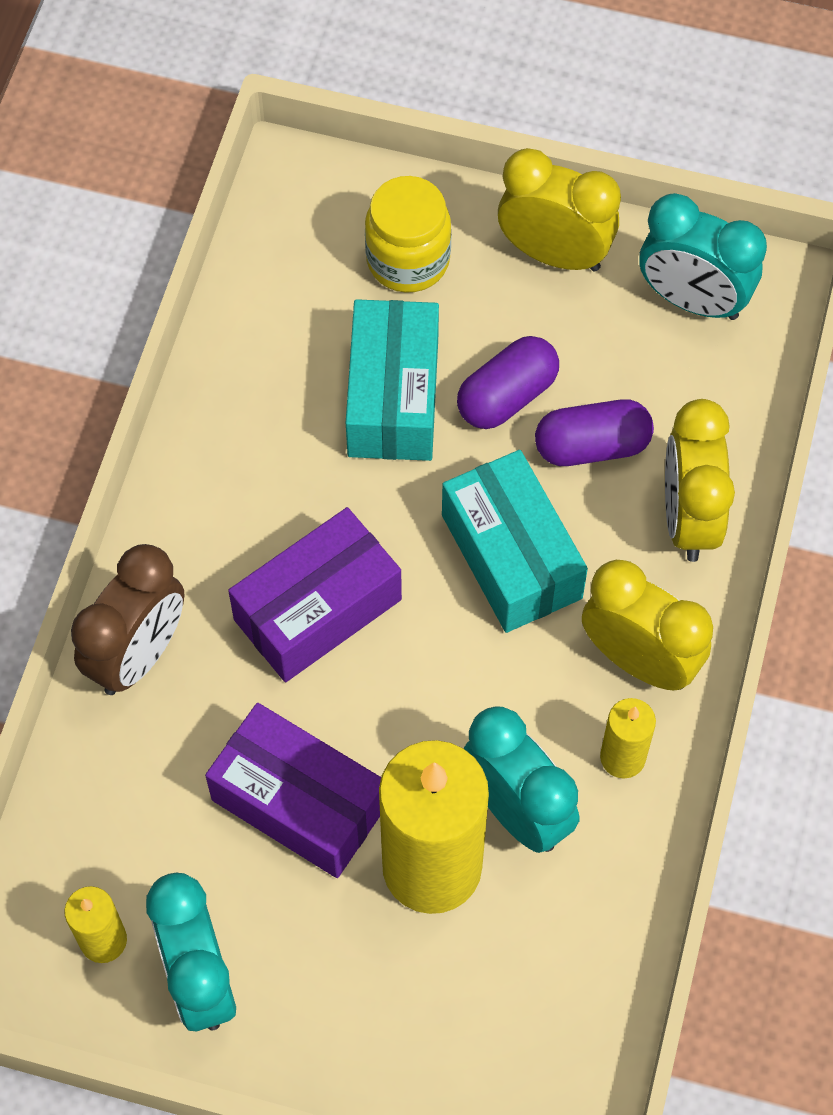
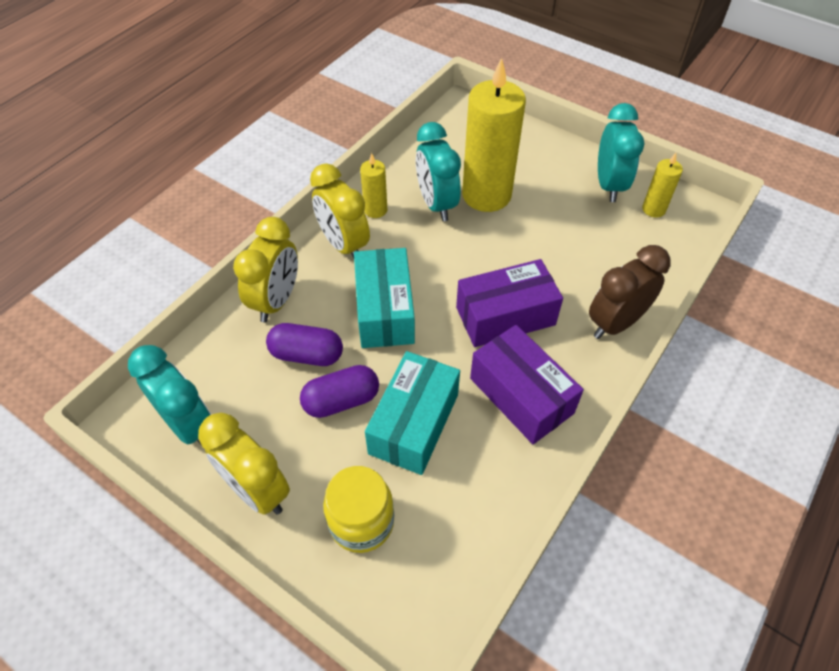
camera: 160 degrees left, 10 degrees down
(299, 802) = (543, 235): purple box -> purple box (521, 395)

